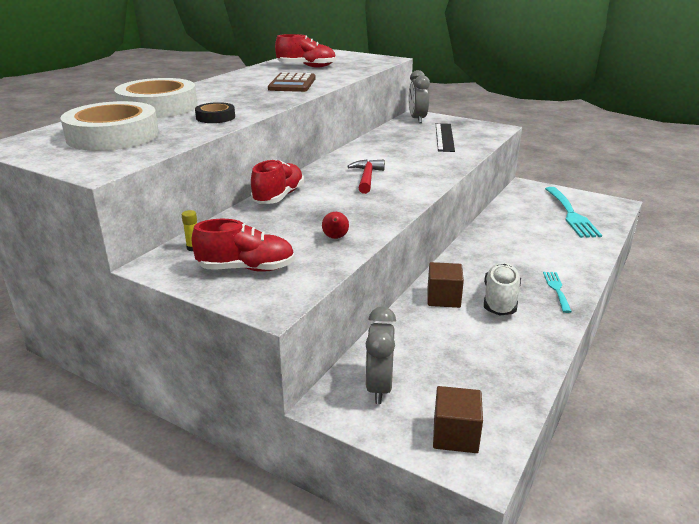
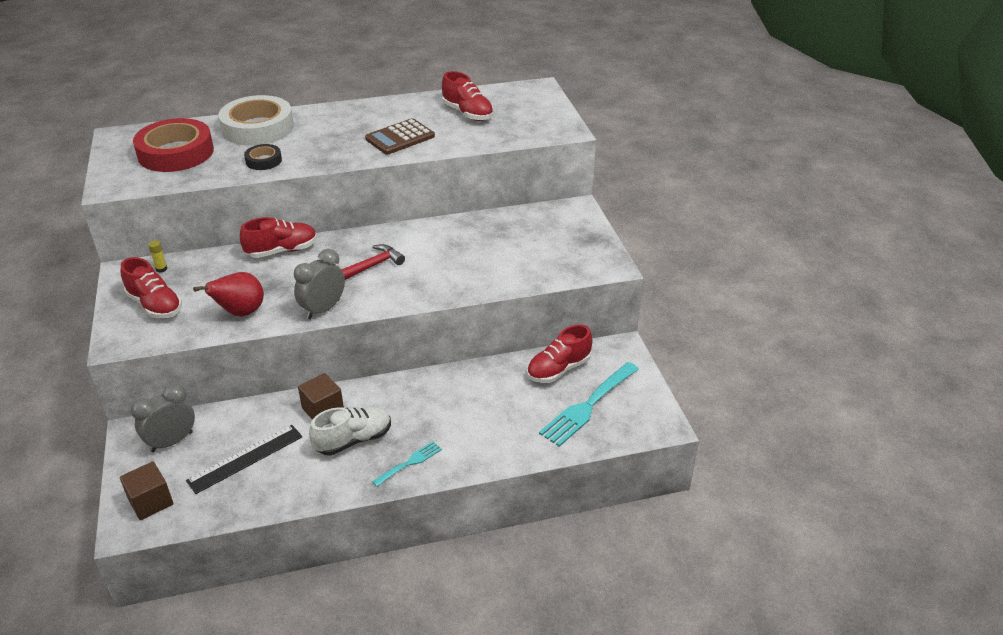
camera: 45 degrees right, 10 degrees up
(113, 136) = (176, 153): white tape -> red tape
(335, 238) = (240, 312): red pear -> red pear, size x1.83
(417, 119) = (563, 214): grey clock -> grey clock (323, 309)
(444, 137) = (533, 252): black ruler -> black ruler (245, 458)
(521, 208) = (558, 369): none -> red shoe

